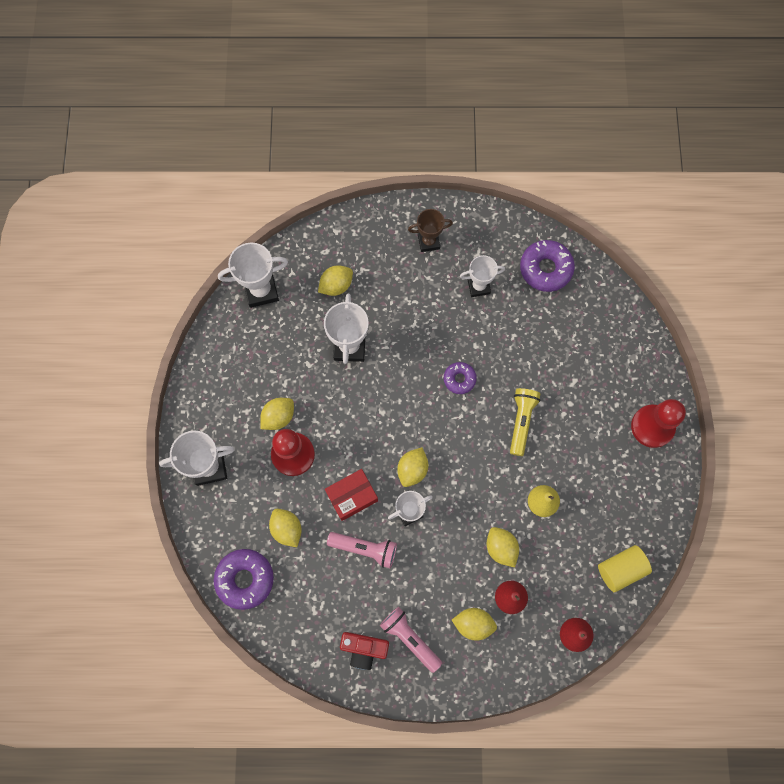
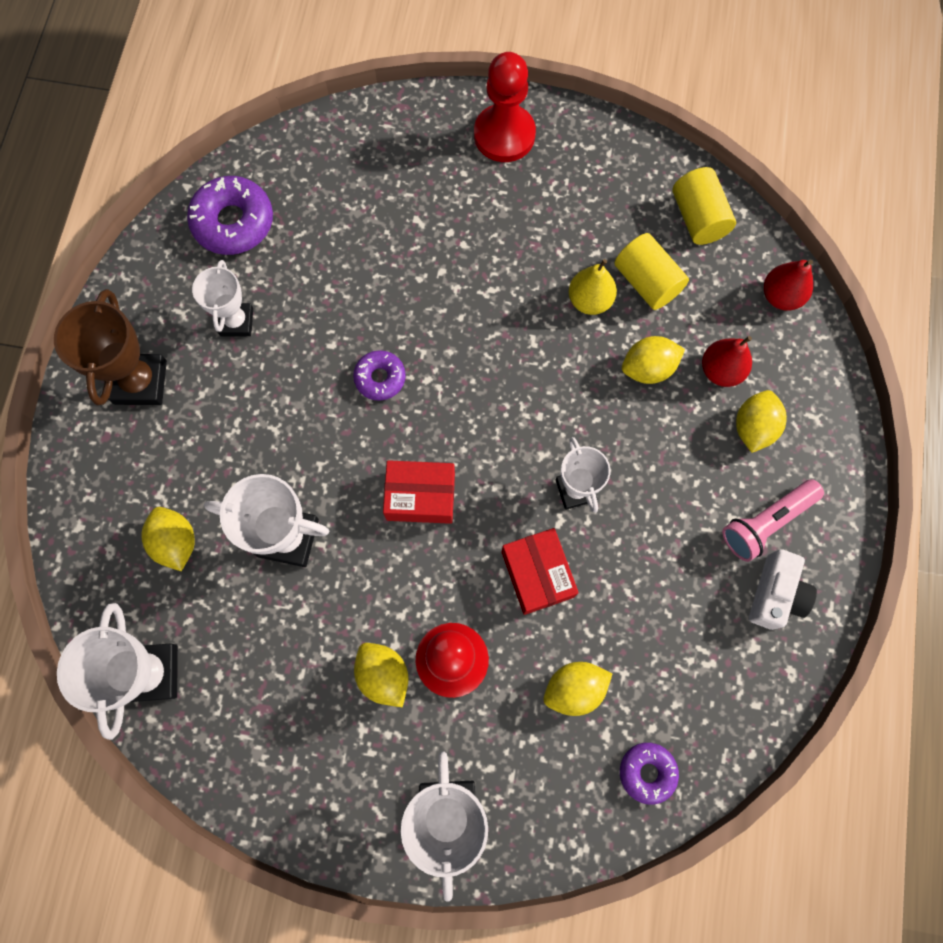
camera: 80 degrees left, 0 degrees up
(245, 579) = (647, 772): purple donut -> purple donut, size x0.59
(364, 548) = (622, 568): pink flashlight -> none
(364, 649) = (775, 594): red camera -> white camera
(388, 418) = (421, 496): none -> red box
(412, 470) = (510, 473): yellow lemon -> none
(428, 242) = (140, 382): brown trophy -> brown trophy, size x1.51
(521, 422) = (464, 303): yellow flashlight -> none
(563, 539) = (646, 282): none -> yellow cylinder

